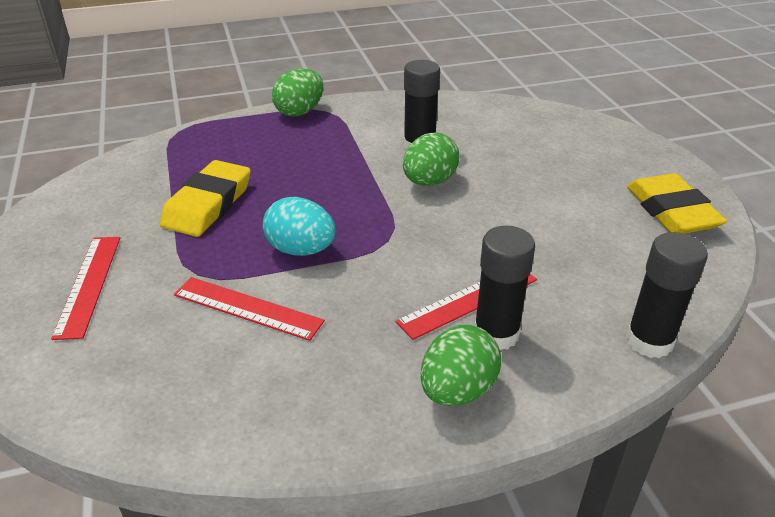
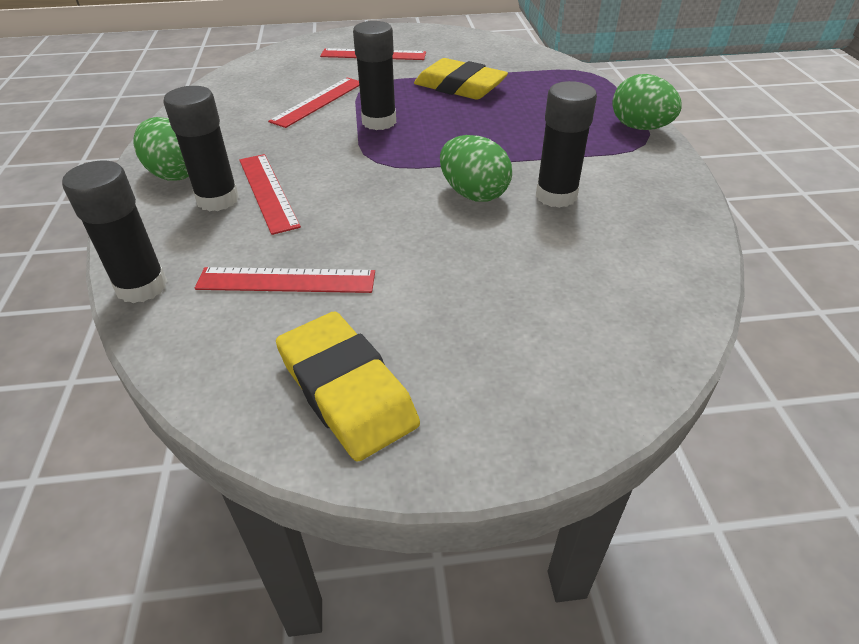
camera: 100 degrees right, 5 degrees up
(301, 250) = (379, 122): turquoise egg -> black glue stick
(590, 258) = (286, 280): none -> red ruler
(671, 211) = (346, 390): yellow eraser -> yellow eraser turned 60 degrees clockwise

